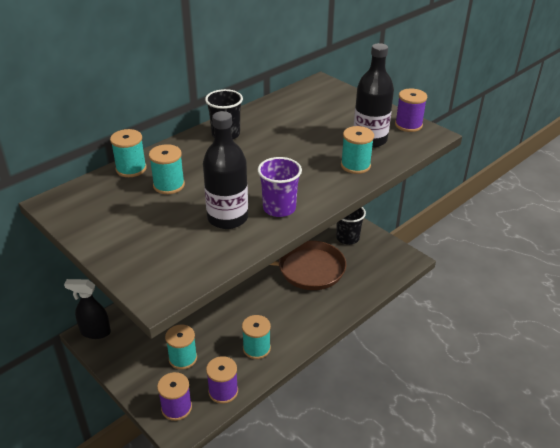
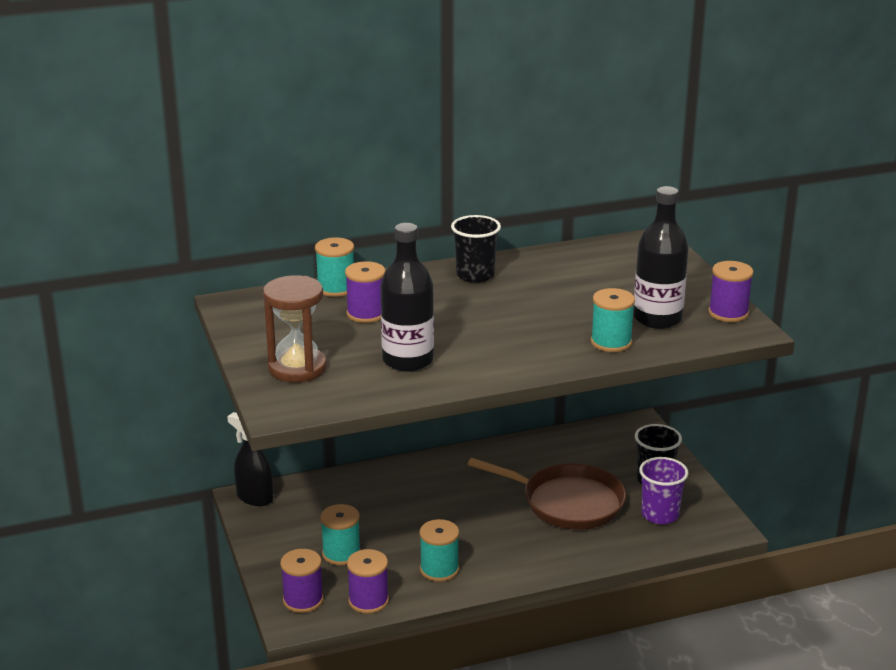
camera: 25 degrees right, 10 degrees down
(146, 249) = (297, 368): none -> brown hourglass
(169, 185) = (366, 314): turquoise spool -> purple spool
(279, 208) = (476, 364): purple cup -> purple cup (660, 515)

